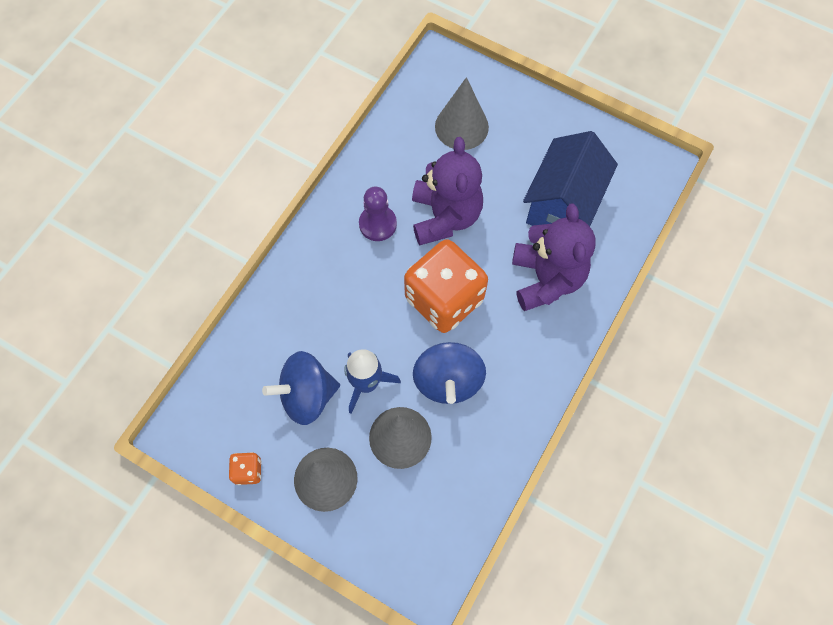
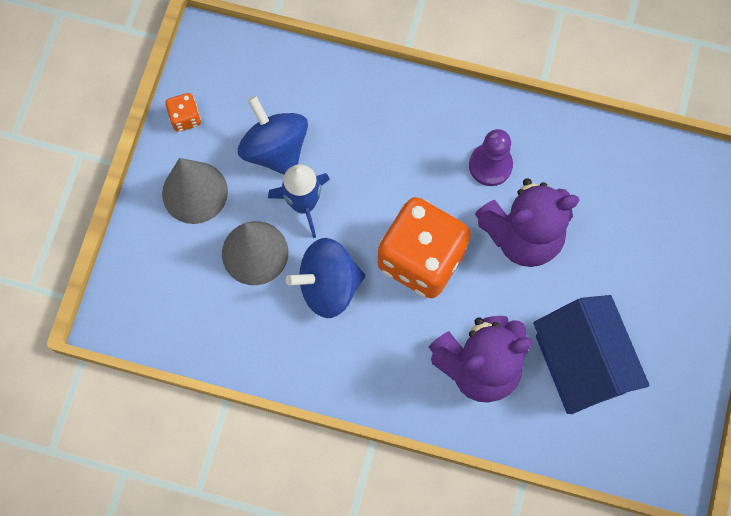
camera: 75 degrees right, 5 degrees up
(461, 126) = (647, 224): grey cone -> none
(562, 205) = (580, 364): blue house -> blue house turned 60 degrees clockwise

